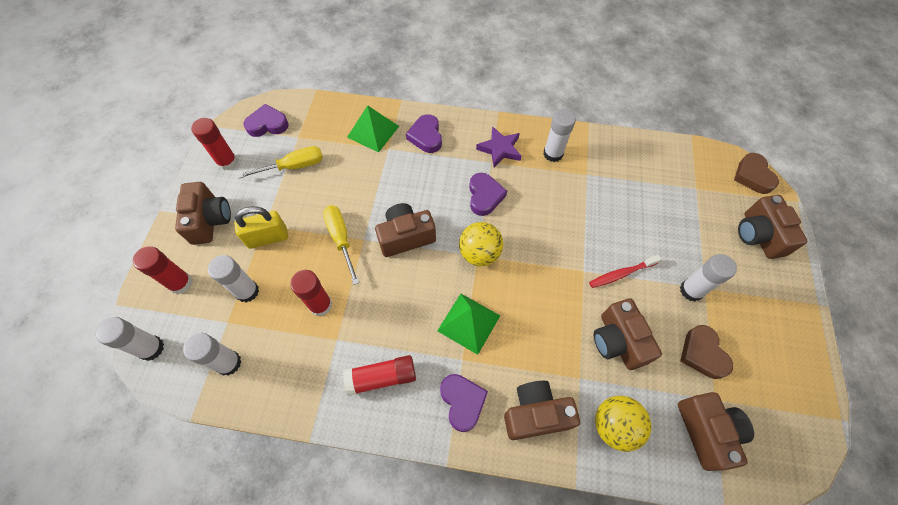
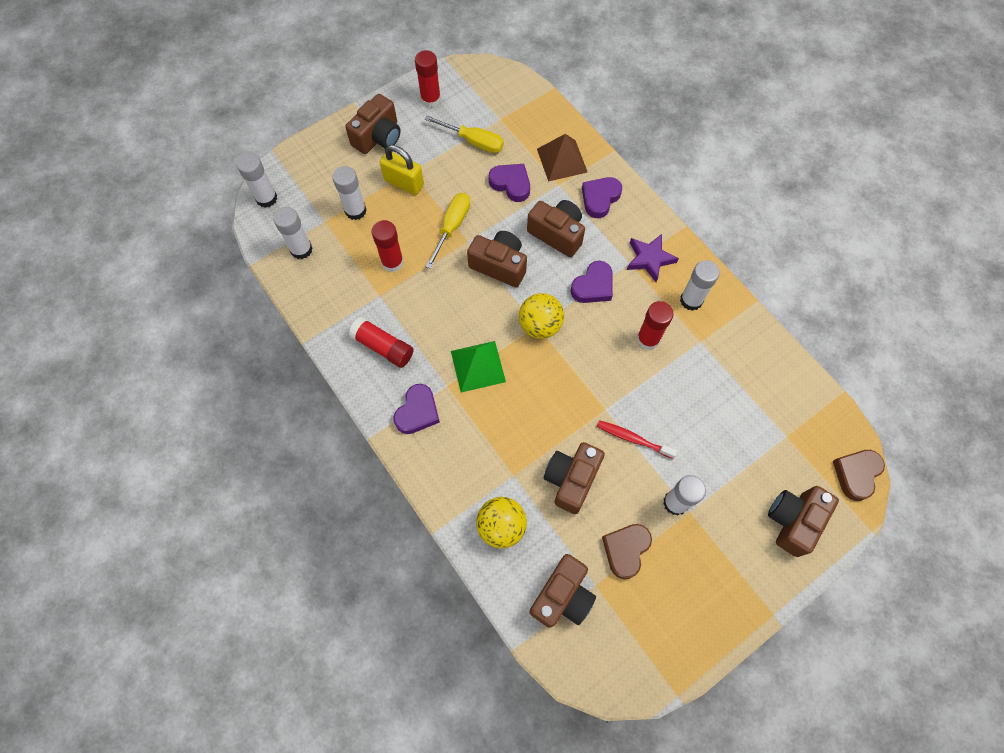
camera: 45 degrees right, 5 degrees up
(181, 283) = (320, 168): red glue stick -> red glue stick (648, 339)
(267, 124) = (487, 90): purple heart -> purple heart (511, 184)
(373, 131) = (562, 160): green pyramid -> brown pyramid
(535, 414) = (456, 466): brown camera -> brown camera (557, 234)

